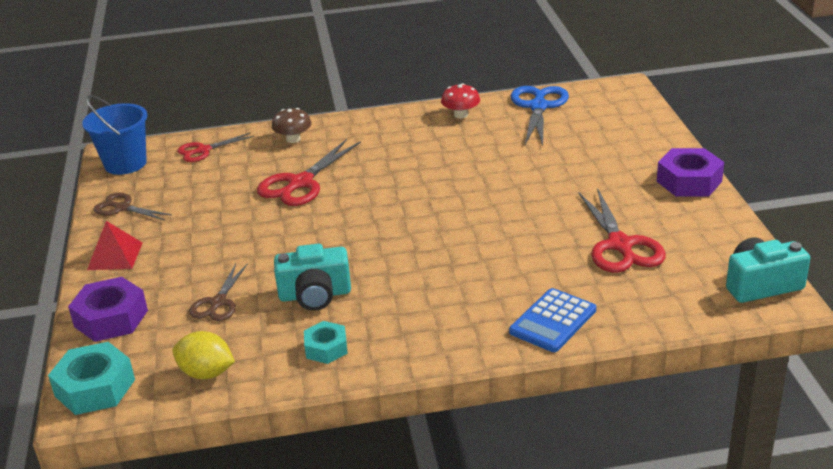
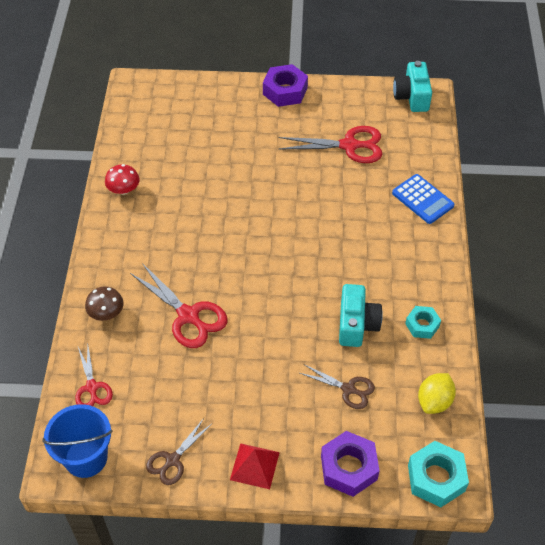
camera: 80 degrees left, 20 degrees up
(538, 107) = (137, 140): blue scissors -> none

